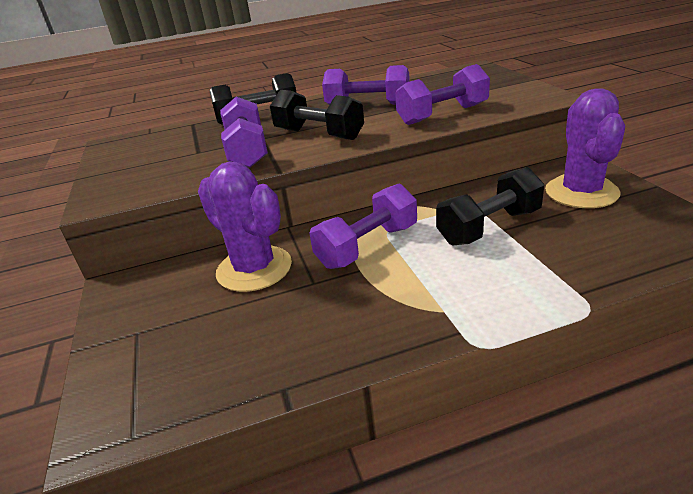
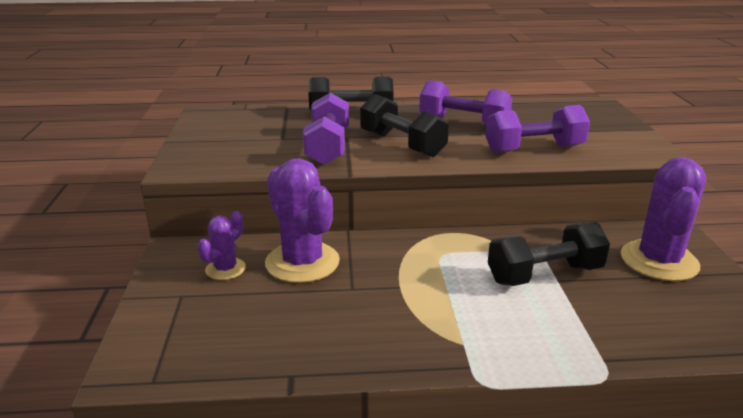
camera: 10 degrees right, 5 degrees down
(176, 294) = (225, 269): none -> purple cactus
(367, 246) = (416, 266): purple dumbbell -> none

